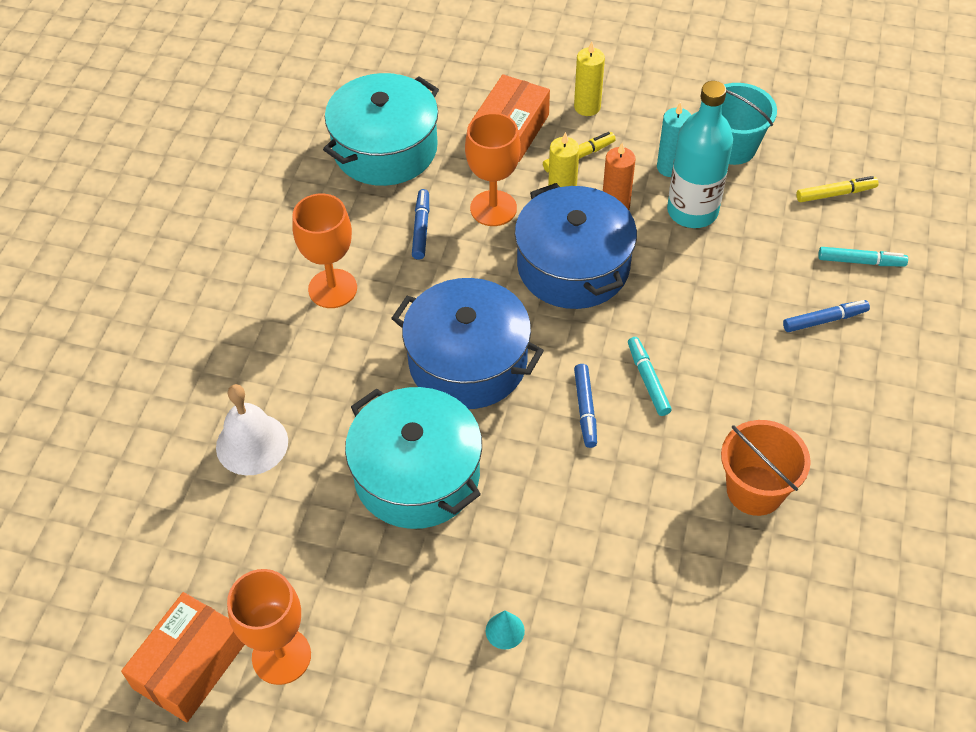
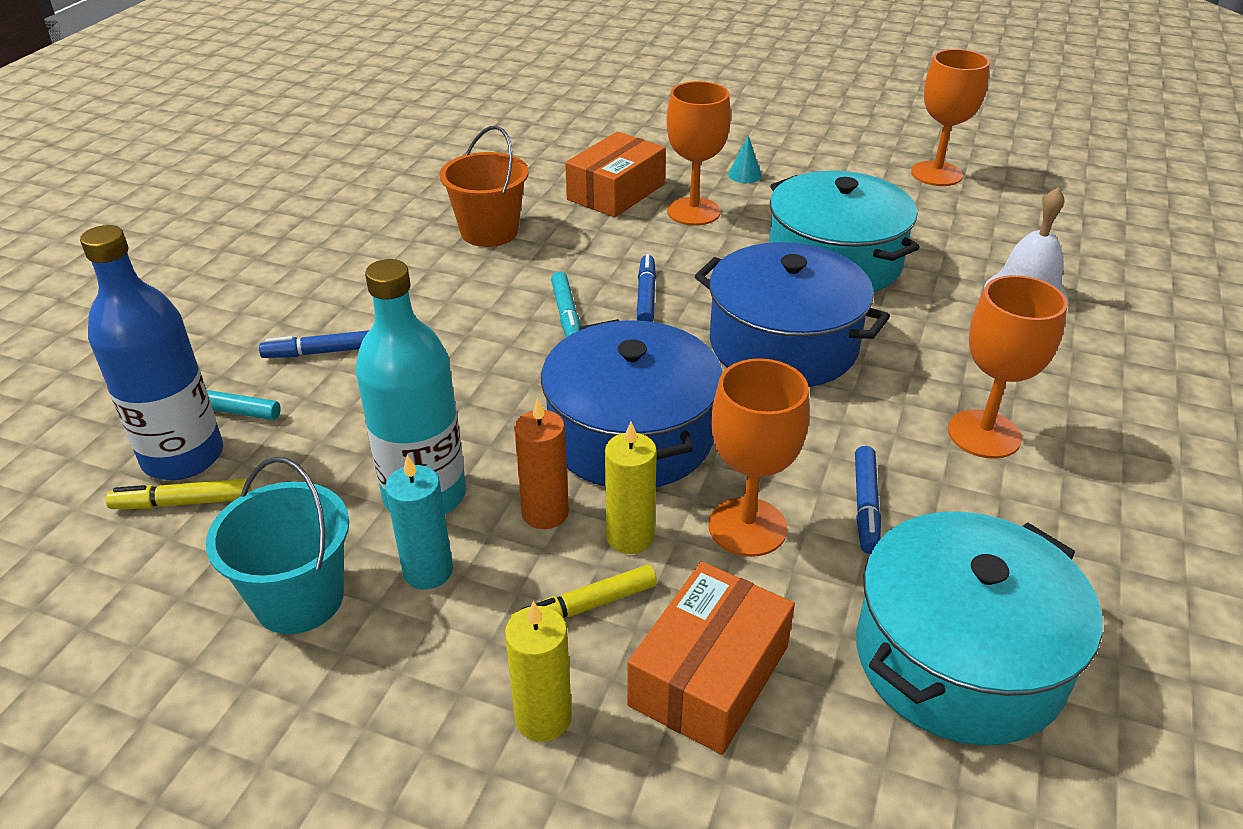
camera: 175 degrees left, 15 degrees down
(189, 665) = (1014, 174): orange box -> orange box (616, 192)
(556, 547) = (693, 212): none -> orange goblet
(859, 224) = (183, 457): none -> blue bottle

